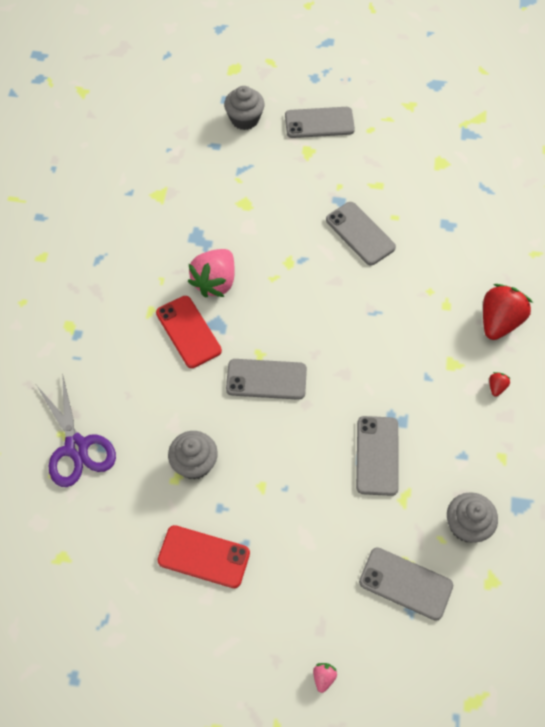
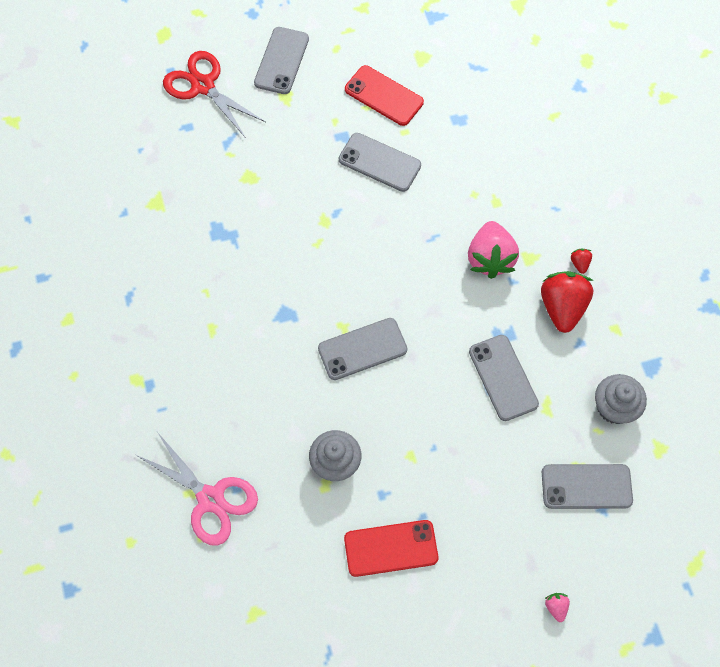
camera: 25 degrees left, 5 degrees up
(76, 447) = (210, 499): purple scissors -> pink scissors
(188, 332) = (261, 334): red phone -> red phone (384, 96)
(215, 282) = (261, 271): pink strawberry -> pink strawberry (490, 258)
(244, 119) = (203, 86): grey cupcake -> red scissors
(319, 123) = (281, 61): grey phone -> grey phone turned 45 degrees counterclockwise
(499, 321) = (552, 198): red strawberry -> red strawberry (562, 307)

